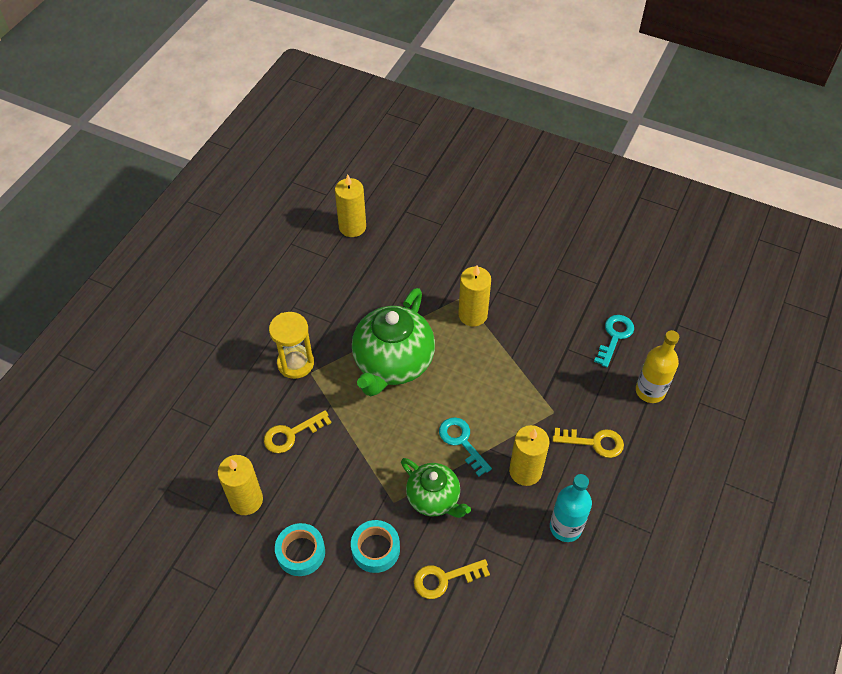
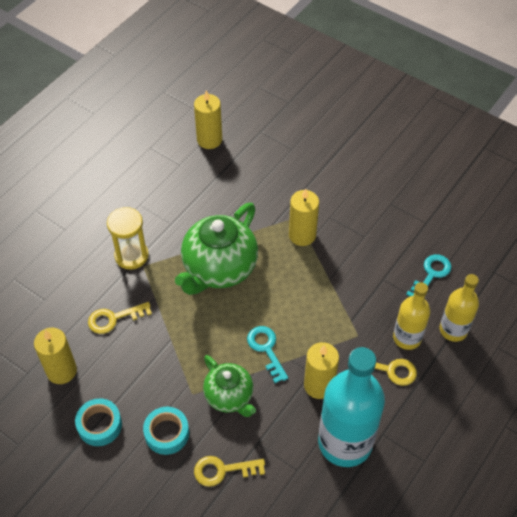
camera: 10 degrees right, 0 degrees up
(565, 527) = (345, 442): turquoise bottle -> turquoise bottle, size x1.77
(605, 407) = (407, 338): none -> yellow bottle

